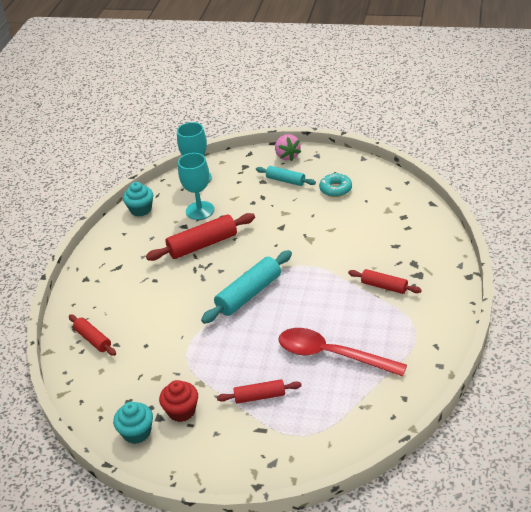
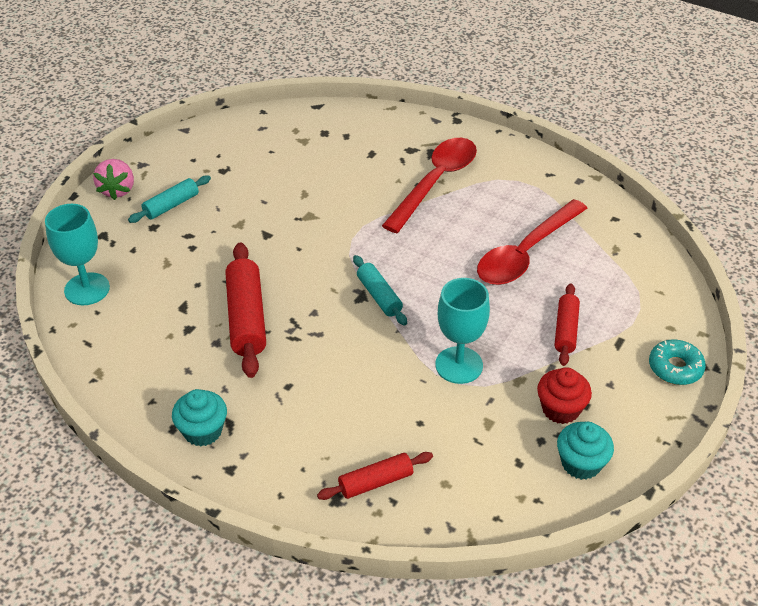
camera: 75 degrees left, 5 degrees up
(141, 209) = (108, 369): turquoise cupcake -> turquoise cupcake (203, 431)
(200, 210) = (166, 304): turquoise goblet -> turquoise goblet (459, 365)
(249, 294) = (379, 296): turquoise rolling pin -> turquoise rolling pin, size x0.60
(287, 156) = (117, 190): pink strawberry -> pink strawberry turned 90 degrees clockwise
(335, 189) = (228, 168): turquoise donut -> turquoise donut (675, 368)
(384, 286) = (435, 182): red rolling pin -> red spoon

